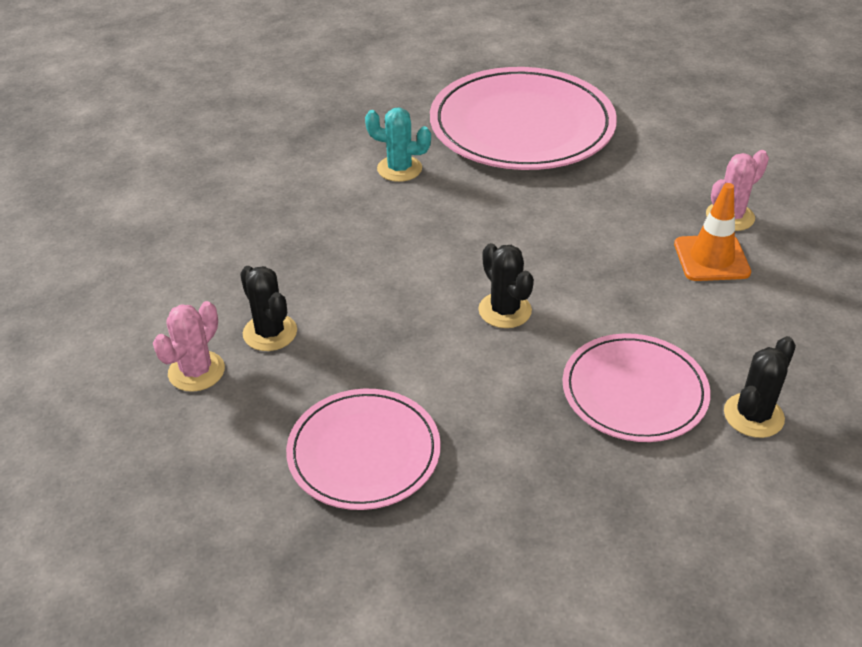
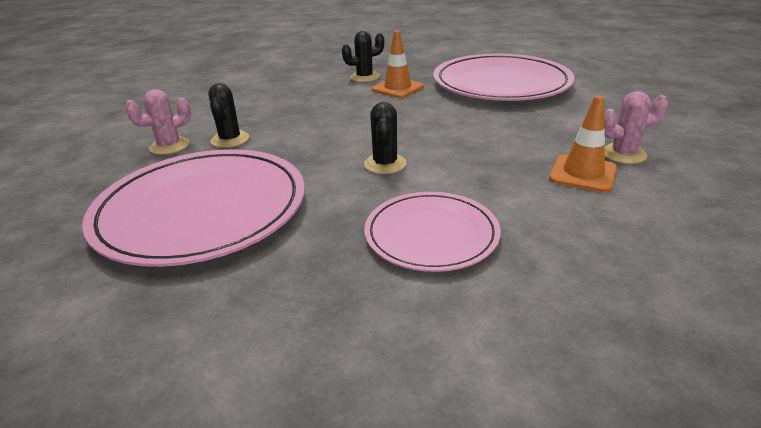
camera: 30 degrees right, 10 degrees down
(364, 452) = (202, 210): pink plate -> pink plate, size x1.72
(399, 169) = (397, 88): turquoise cactus -> orange traffic cone
(753, 415) = (524, 283): black cactus -> black cactus (365, 77)

